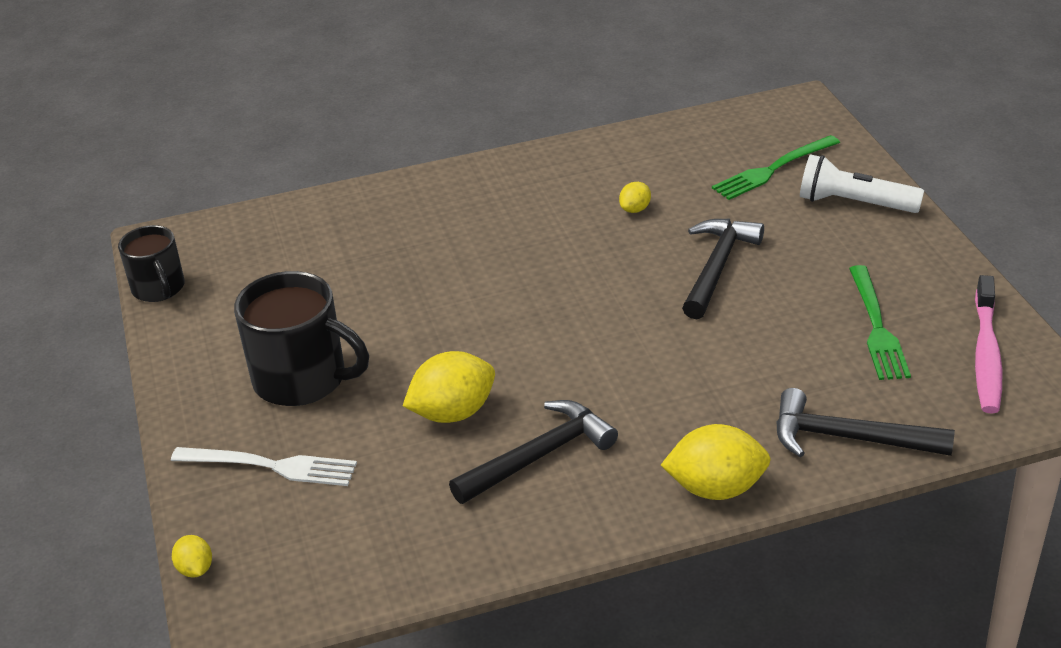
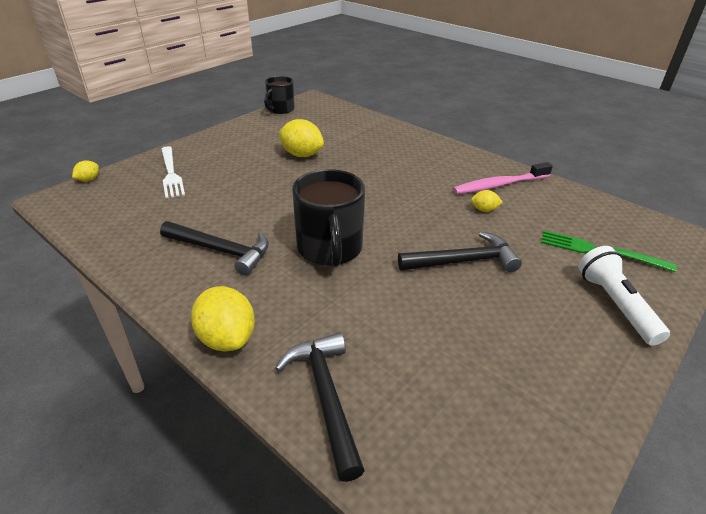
camera: 55 degrees right, 0 degrees up
(302, 379) = (241, 160): black mug -> black mug (330, 249)
(453, 413) = (242, 210): yellow lemon -> yellow lemon (302, 155)
(877, 328) = (477, 370): green fork -> none
(986, 354) = (510, 464): pink toothbrush -> pink toothbrush (499, 185)

